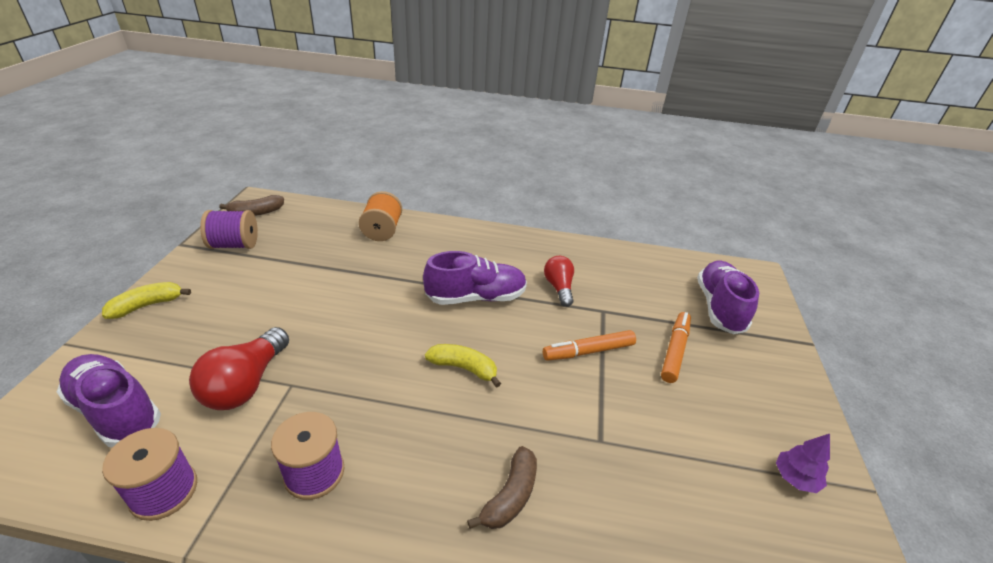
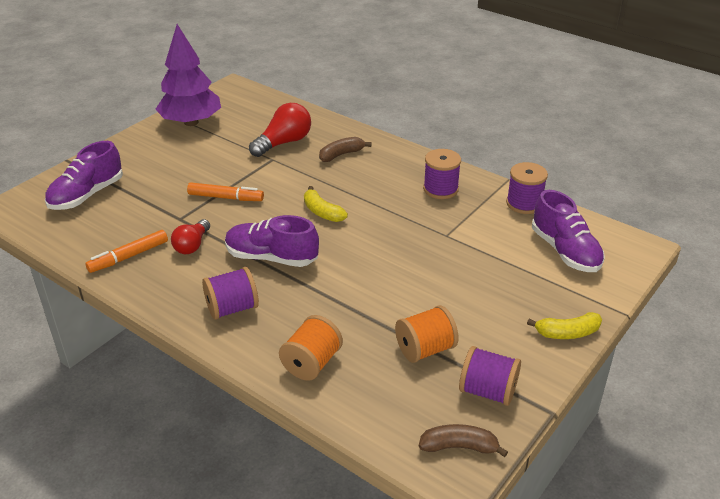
camera: 150 degrees left, 0 degrees up
(246, 384) = (477, 244): red light bulb -> red light bulb (283, 143)
(292, 259) = (425, 349): none -> orange spool
(471, 249) = (232, 308): none -> purple spool
(675, 351) = (166, 181): orange marker -> orange marker (128, 256)
(795, 478) = (191, 122): purple tree -> purple tree, size x2.43

